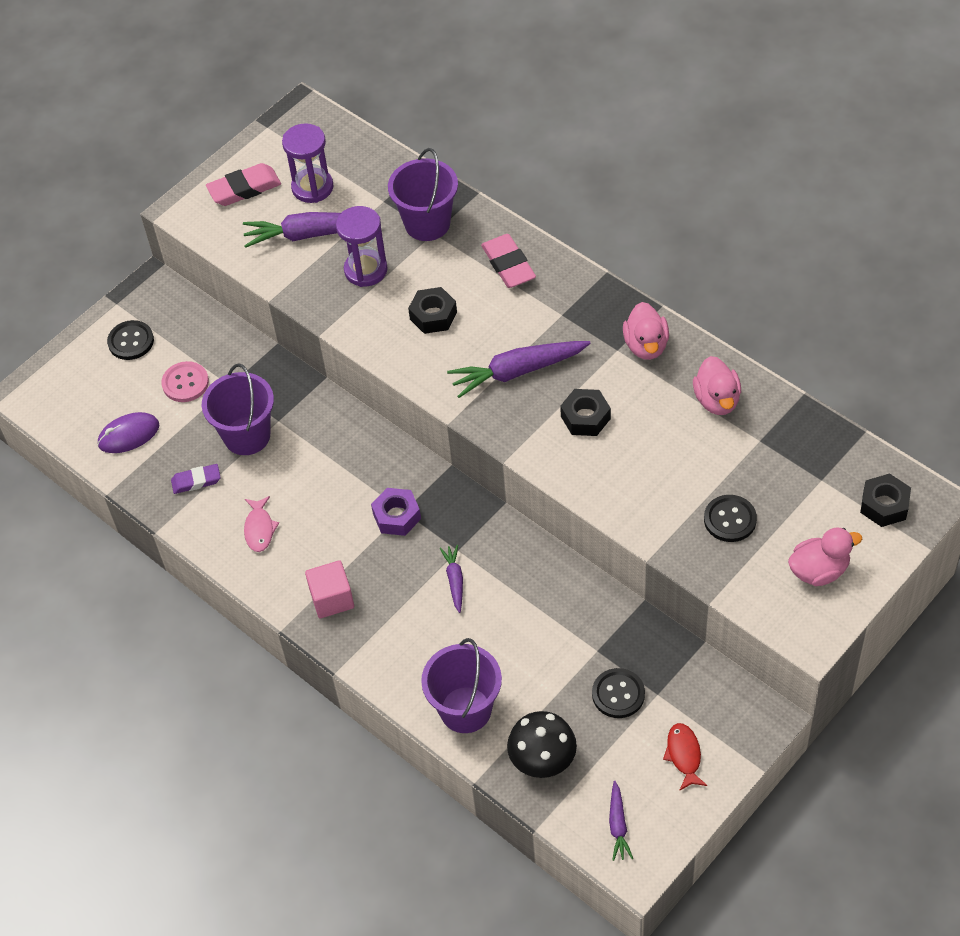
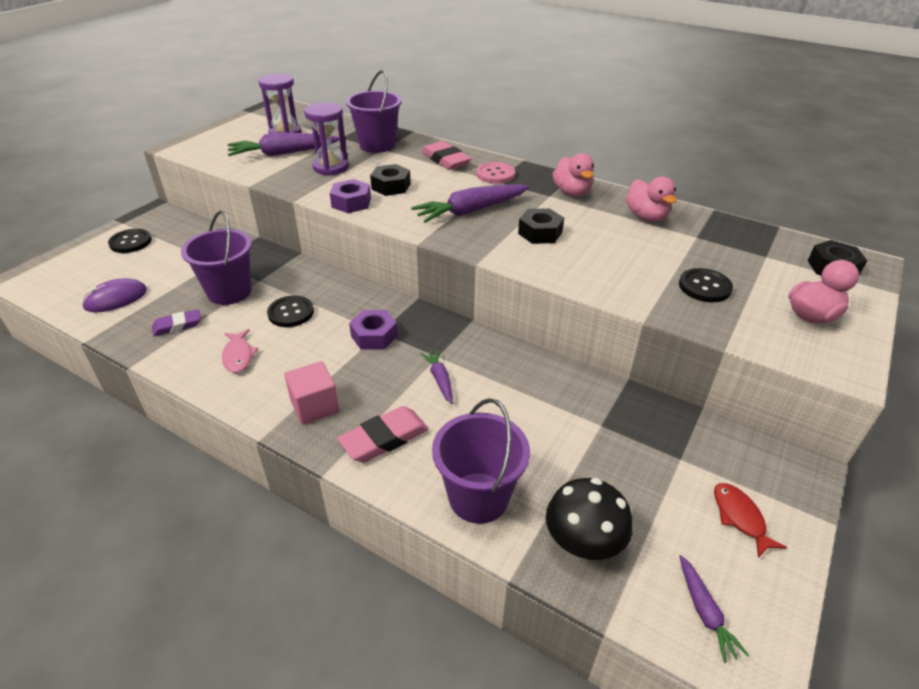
camera: 15 degrees left, 15 degrees down
(185, 383) = (175, 263): pink button -> pink button (495, 174)
(244, 188) = (231, 136): pink eraser -> pink eraser (384, 438)
(384, 344) = (351, 203): none -> purple nut
(618, 694) = (640, 463): black button -> black button (291, 313)

